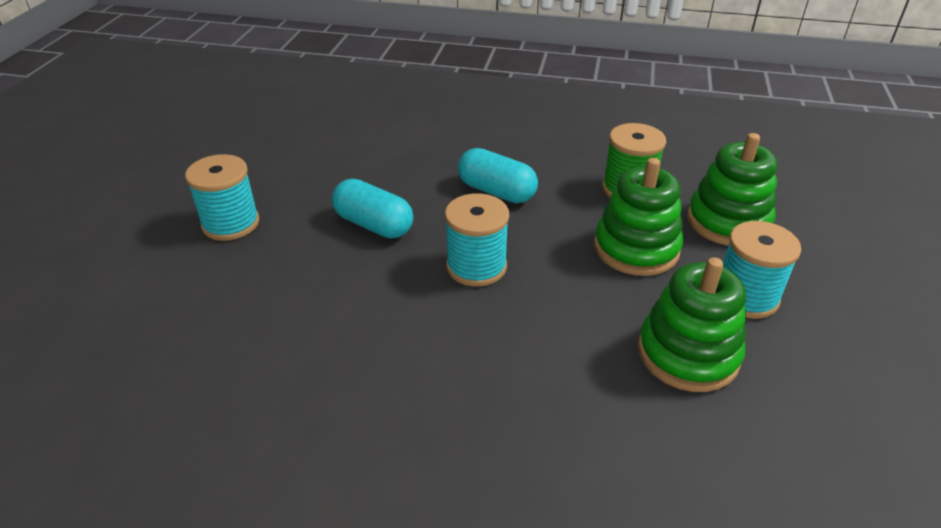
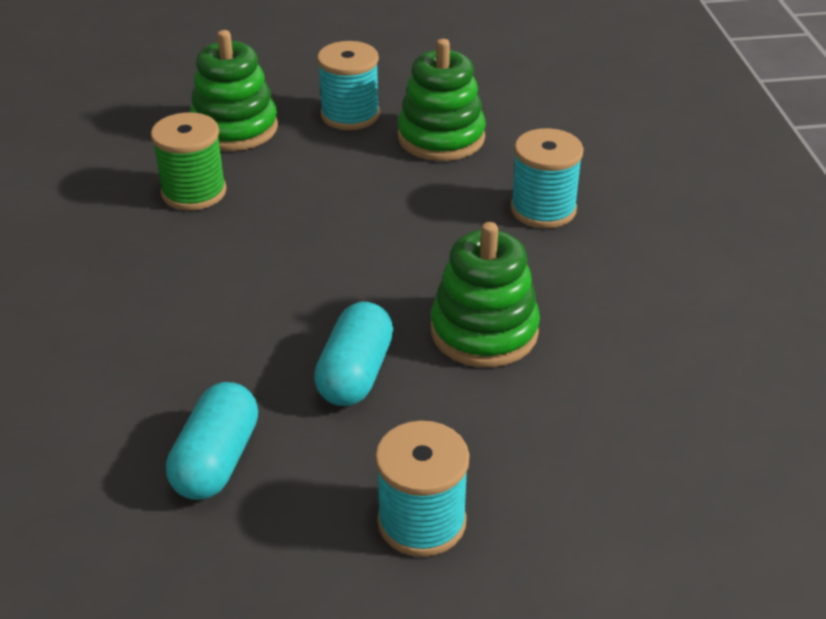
camera: 110 degrees left, 0 degrees up
(476, 267) = (392, 271): turquoise spool -> turquoise spool (543, 209)
(496, 191) = (237, 288): turquoise capsule -> turquoise capsule (217, 460)
(636, 248) = (307, 176): green stacking toy -> green stacking toy (484, 331)

